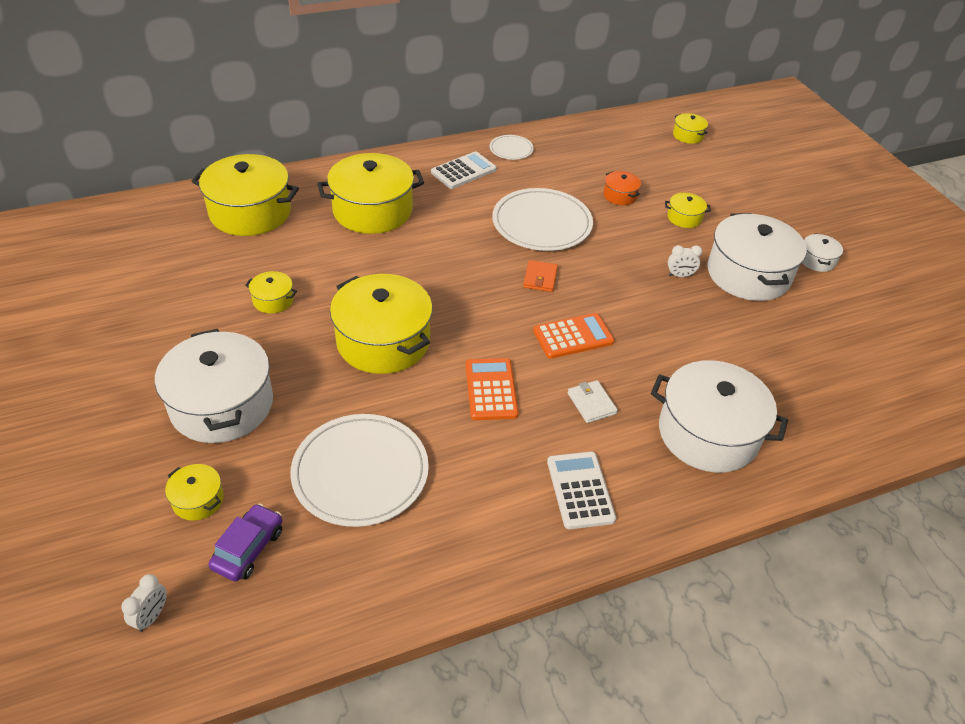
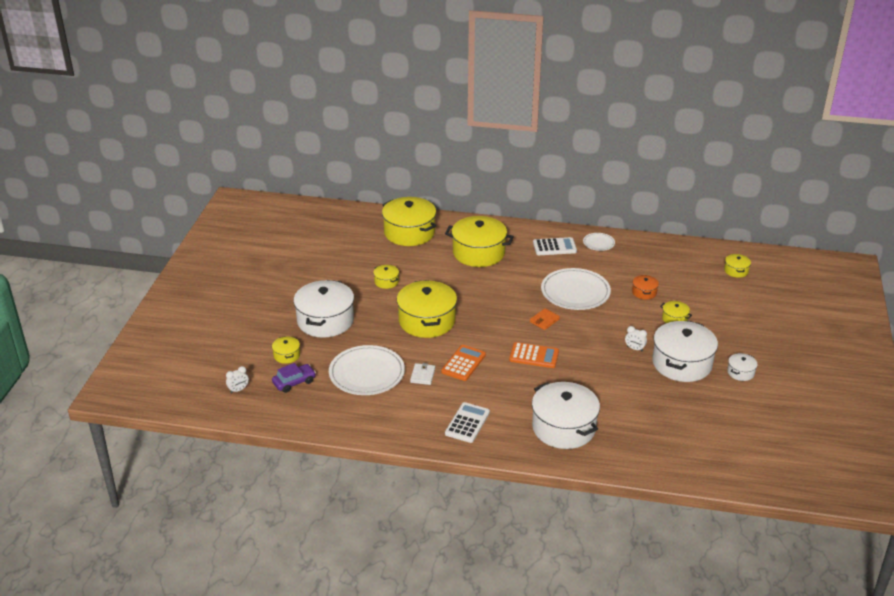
camera: 35 degrees right, 10 degrees down
(591, 403) = (512, 390): white wallet -> white wallet (422, 375)

